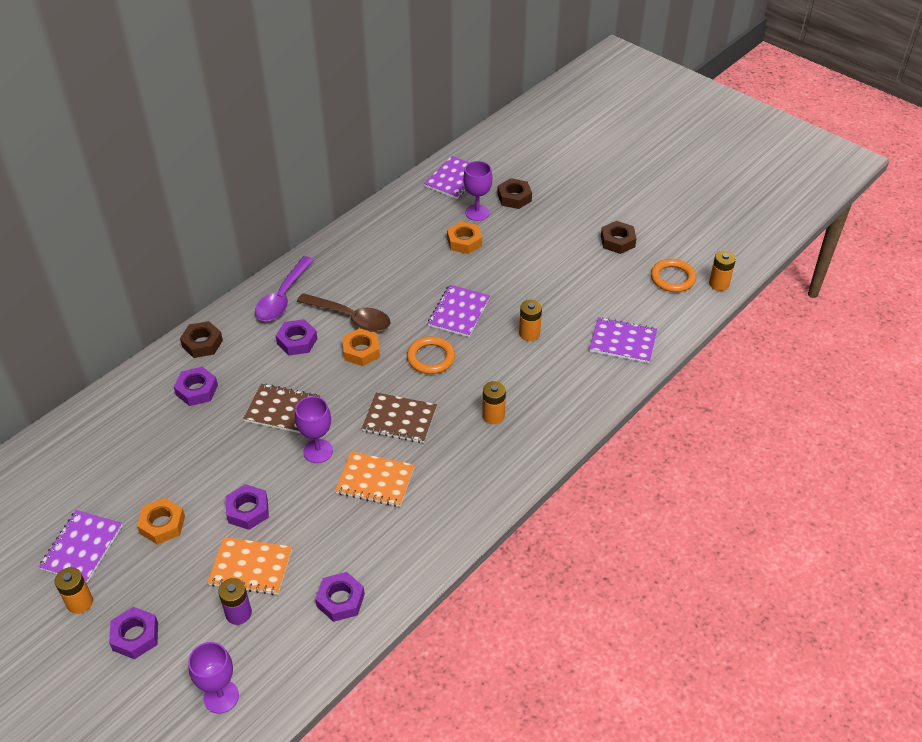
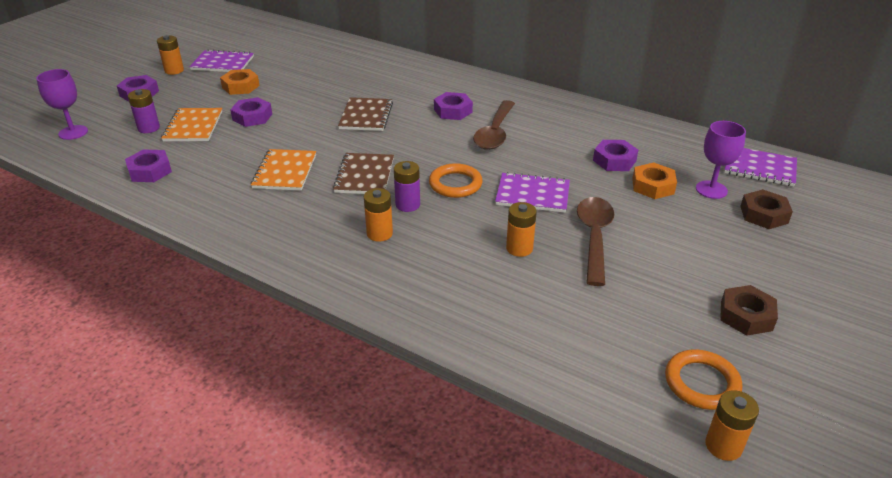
camera: 80 degrees right, 10 degrees down
(197, 390) = (381, 78): purple nut -> purple nut (614, 160)
(202, 343) = (435, 72): brown nut -> none
(283, 297) = (507, 97): purple spoon -> none
(318, 451) = (319, 138): purple goblet -> none
(361, 351) = (451, 144): orange nut -> none
(455, 393) = (407, 205): none -> purple battery
(524, 290) = (594, 237): none -> brown spoon
(623, 342) = (537, 333): purple notebook -> none

